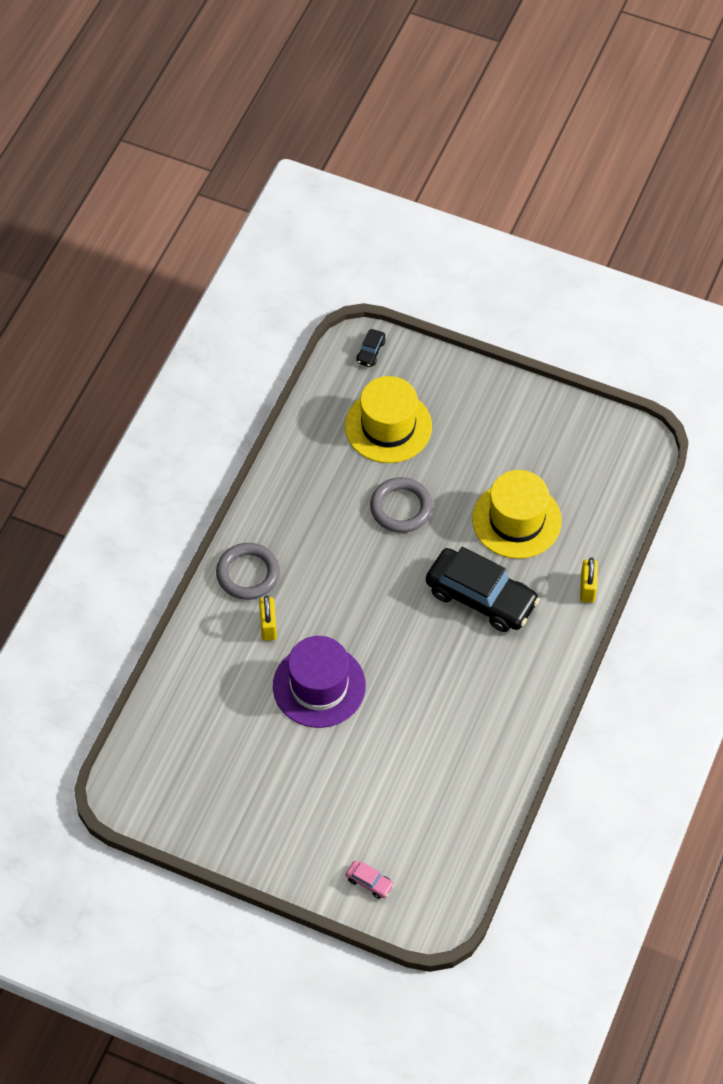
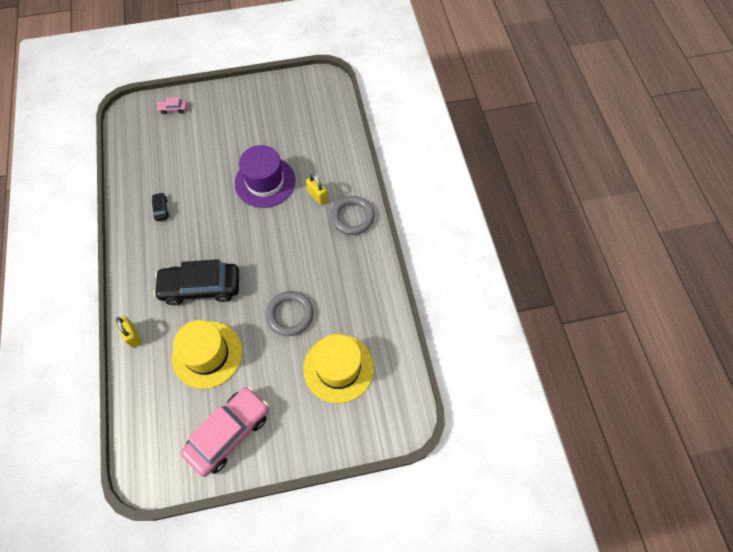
camera: 145 degrees right, 5 degrees up
(371, 352) = (393, 420): black car -> black car (161, 209)
(538, 434) = (229, 433): none -> pink car

